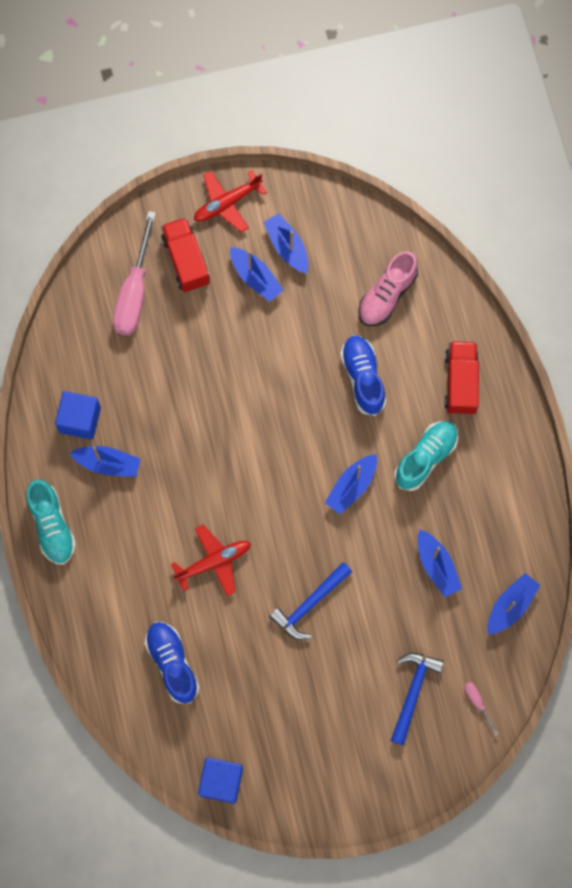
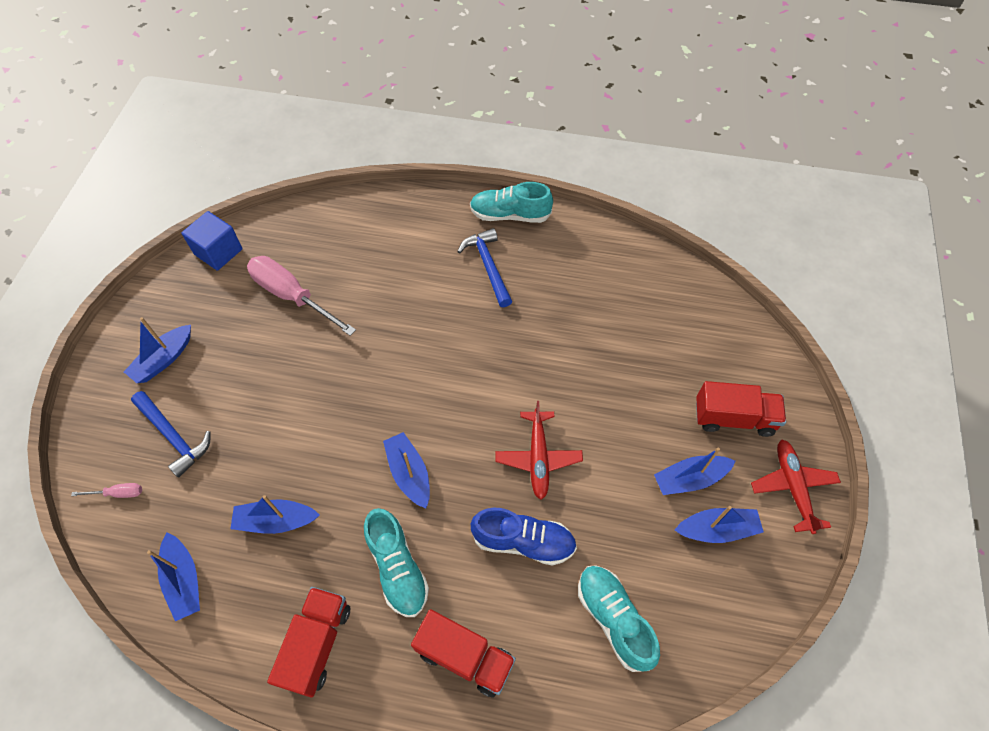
camera: 115 degrees right, 15 degrees down
(80, 420) = (598, 267): blue cube -> none
(108, 464) = (545, 273): blue boat -> blue boat (164, 360)
(134, 292) = (714, 358): pink screwdriver -> pink screwdriver (292, 296)
(172, 663) = (338, 255): blue shoe -> none
(213, 562) = (406, 319): red plane -> red plane (538, 457)
(309, 604) = (317, 382): blue hammer -> blue hammer (488, 266)
(387, 295) = (614, 619): pink shoe -> turquoise shoe
(503, 485) = (317, 644): none -> red truck

